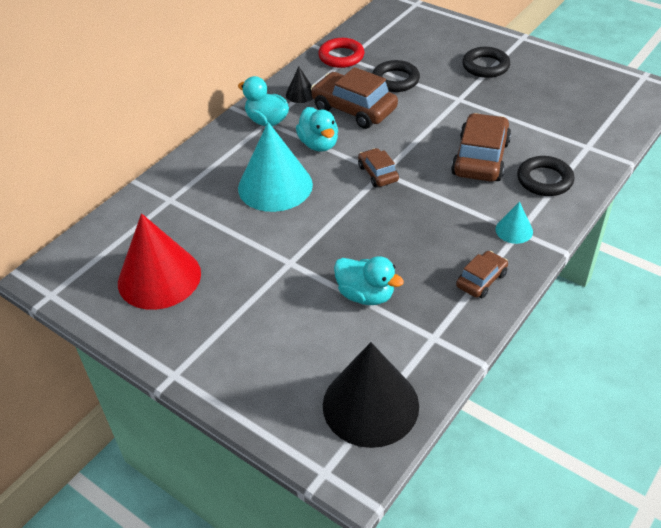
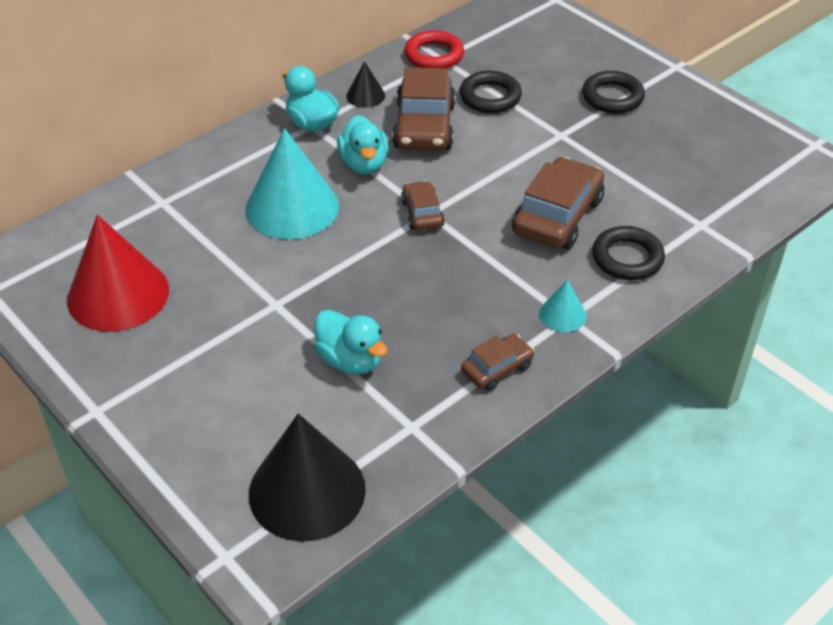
camera: 10 degrees right, 0 degrees up
(354, 109) = (424, 126): brown car -> brown car turned 135 degrees counterclockwise

